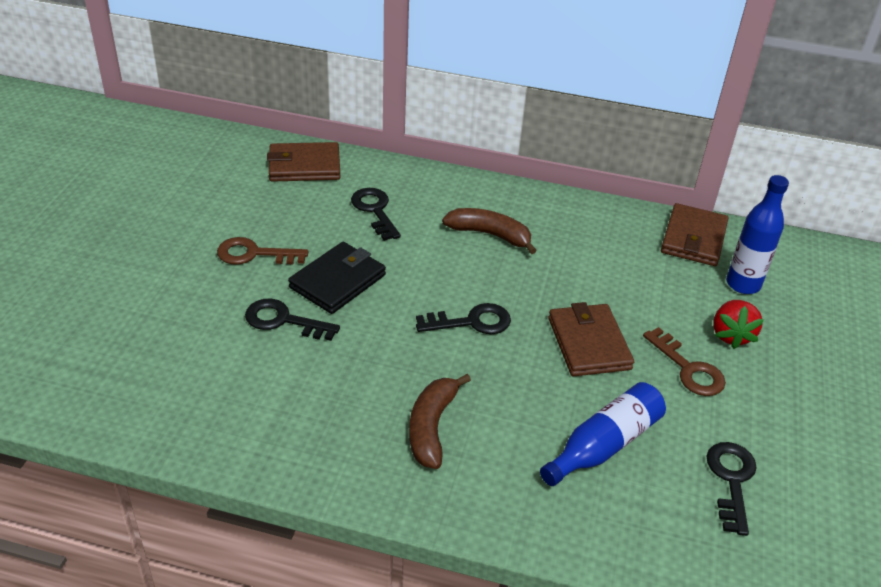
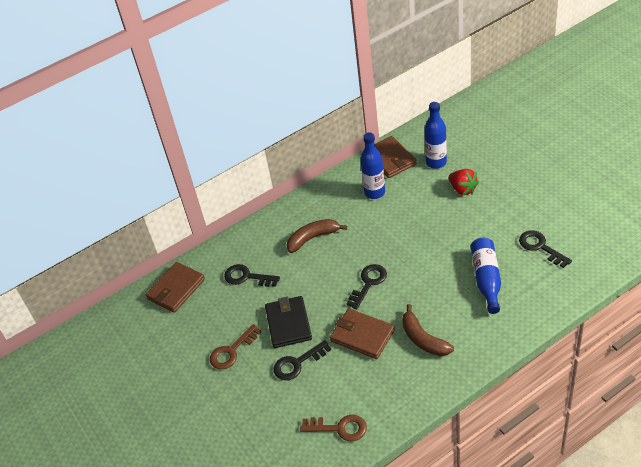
camera: 40 degrees left, 5 degrees up
(588, 343) = (422, 245): brown wallet -> brown wallet (362, 335)
(622, 252) = (374, 193): none -> blue bottle
(688, 368) = (469, 219): brown key -> brown key (339, 428)

